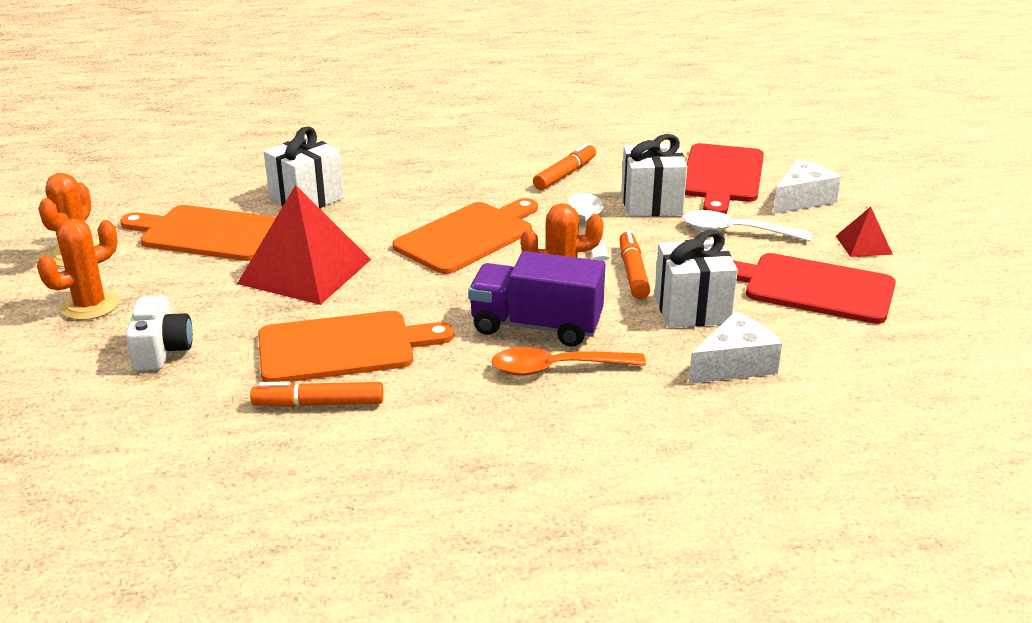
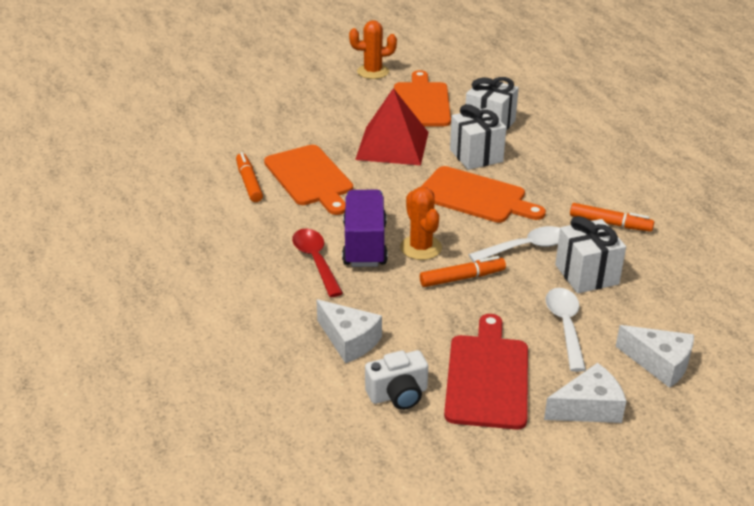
camera: 75 degrees right, 5 degrees up
(90, 305) = (321, 91): orange cactus -> none
(162, 351) = (284, 123): white camera -> white camera (398, 394)
(557, 368) = (316, 261): orange spoon -> red spoon
(692, 310) = (420, 313): white gift -> white gift (476, 156)
(722, 176) = (673, 310): red cutting board -> none
(863, 245) = (588, 408): red pyramid -> white cheese

